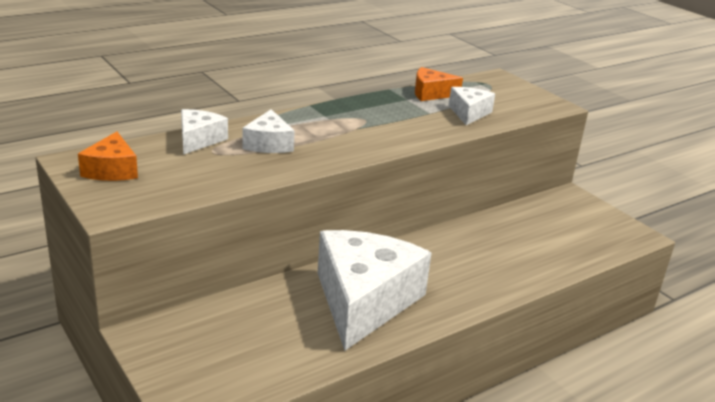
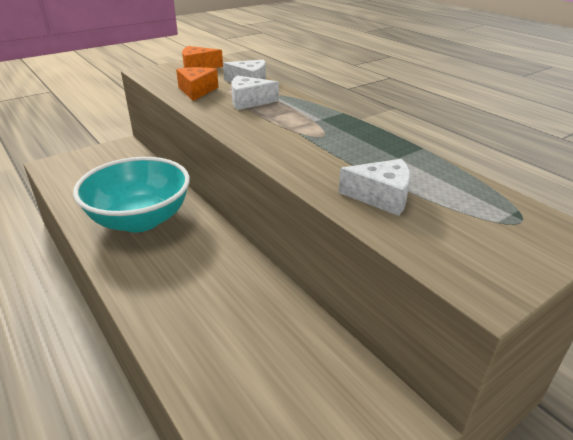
camera: 90 degrees right, 5 degrees up
(364, 301) = (140, 219): white cheese -> turquoise bowl
(431, 93) = (430, 172): orange cheese -> orange cheese (197, 91)

